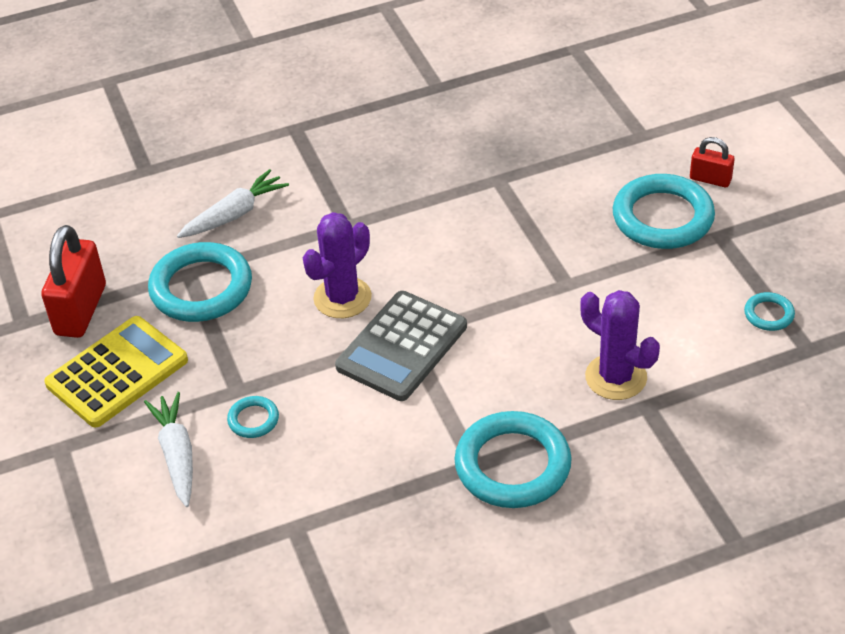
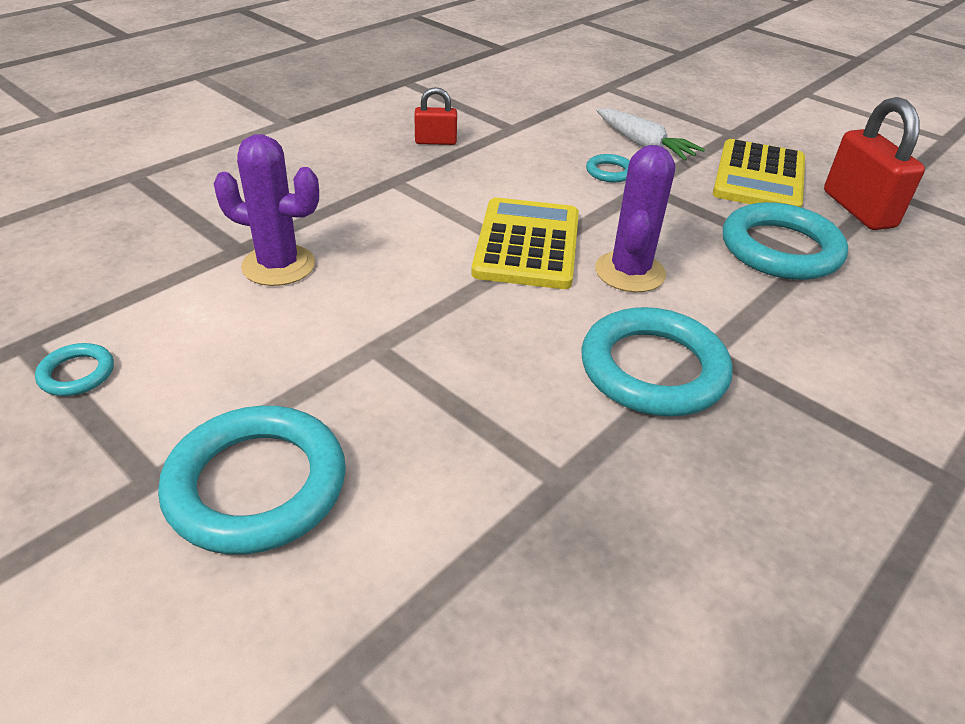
camera: 150 degrees right, 5 degrees down
(234, 214) = (851, 328): white carrot -> none
(402, 347) = (527, 244): grey calculator -> yellow calculator
(512, 465) = (359, 185): turquoise ring -> turquoise ring (653, 369)
(710, 179) = (172, 599): red padlock -> red padlock (435, 141)

